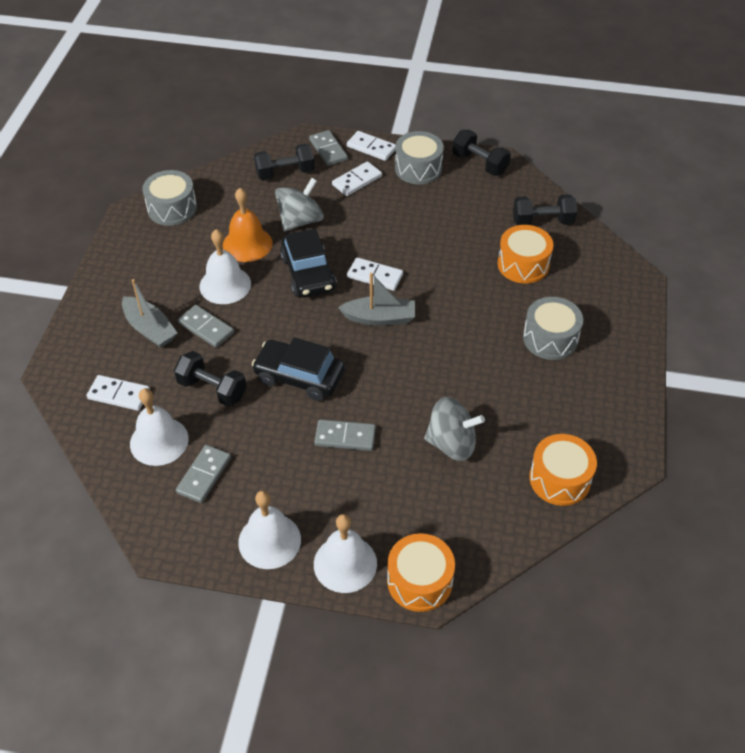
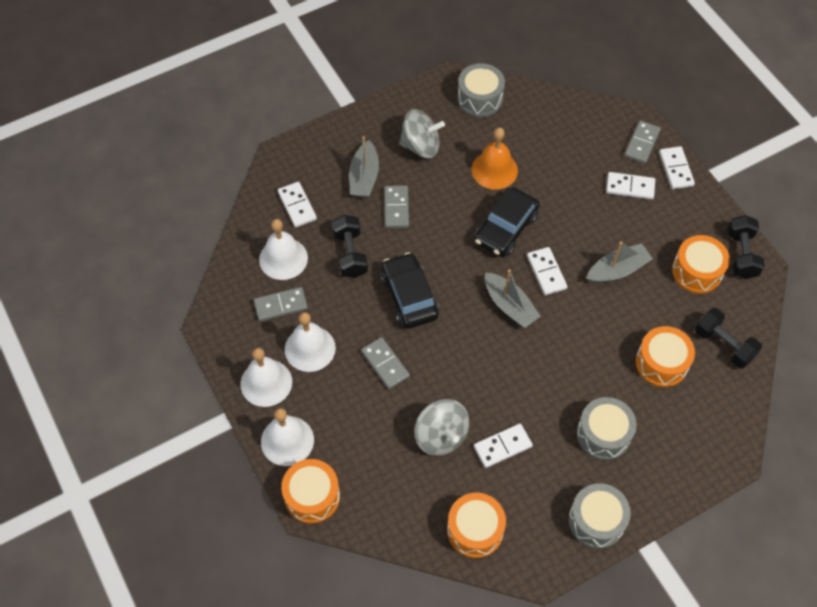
camera: 50 degrees right, 10 degrees up
(225, 285) = (444, 188): white bell -> white bell (310, 348)
(285, 173) = (587, 136): black dumbbell -> none
(300, 221) = (550, 184): grey spinning top -> grey spinning top (421, 146)
(418, 168) = (688, 217): grey drum -> grey drum (596, 521)
(419, 235) = (617, 270): none -> grey boat
(468, 194) = (697, 271): none -> orange drum
(501, 408) = (502, 446): none -> white domino

